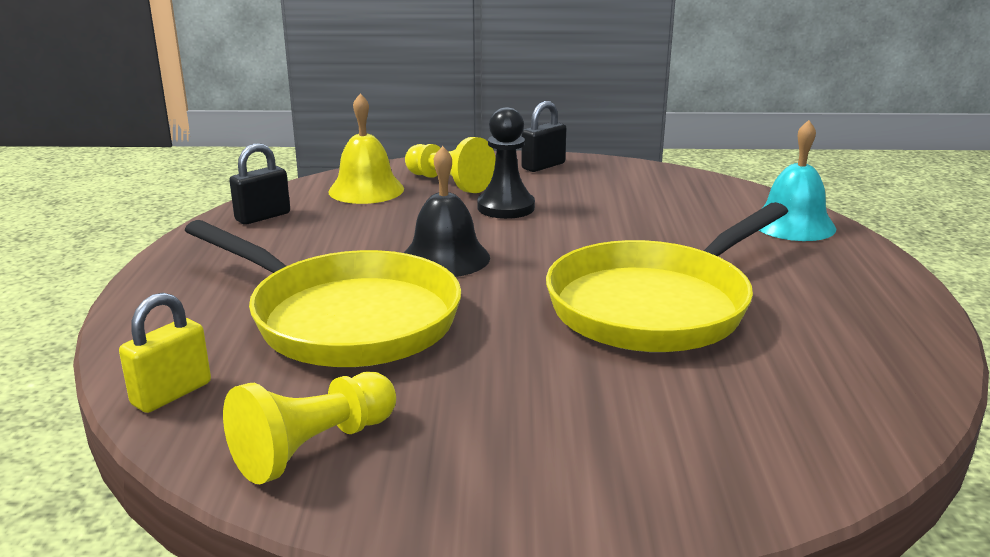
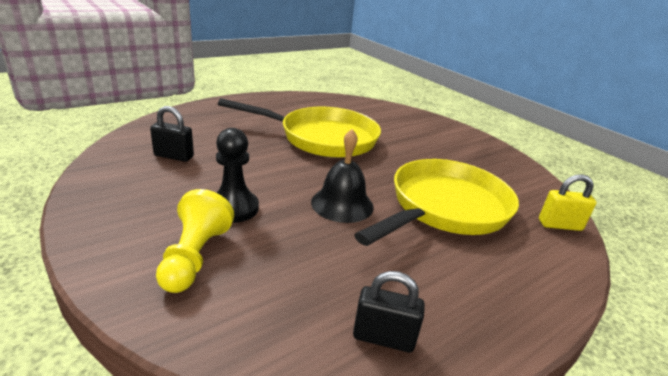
camera: 130 degrees left, 5 degrees up
(313, 448) = (514, 177): yellow pawn -> none
(345, 319) = (444, 208): yellow pan -> yellow pan turned 45 degrees clockwise
(366, 190) = (253, 303): yellow bell -> none
(543, 166) = (108, 220): black padlock -> black padlock (174, 156)
(792, 224) = (185, 119): turquoise bell -> none

